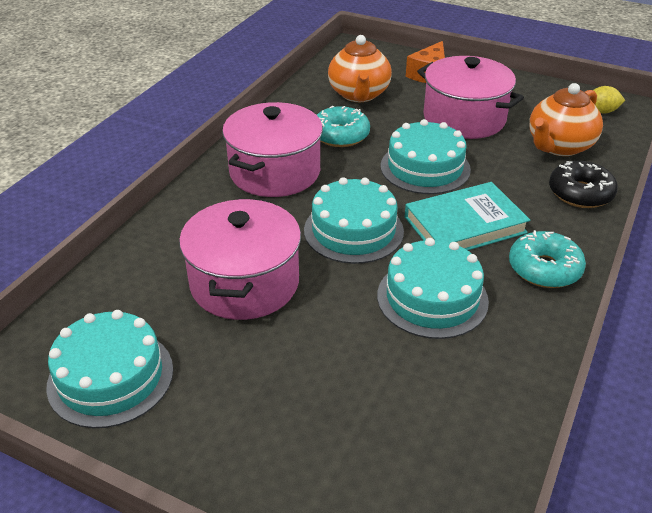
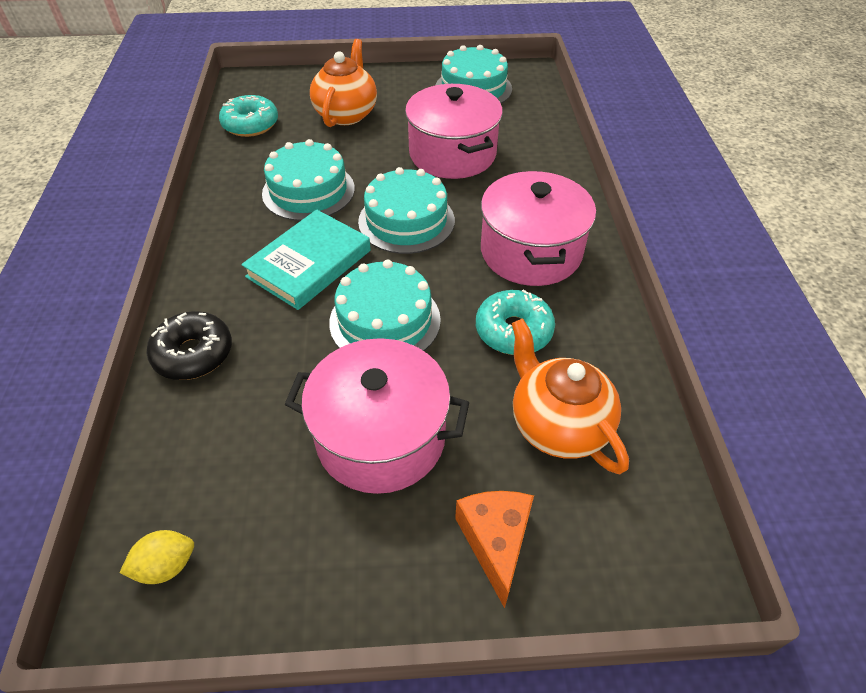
camera: 150 degrees right, 10 degrees up
(544, 269) = (222, 246): turquoise donut -> turquoise donut (250, 124)
(559, 146) = (229, 433): orange teapot -> orange teapot (346, 114)

